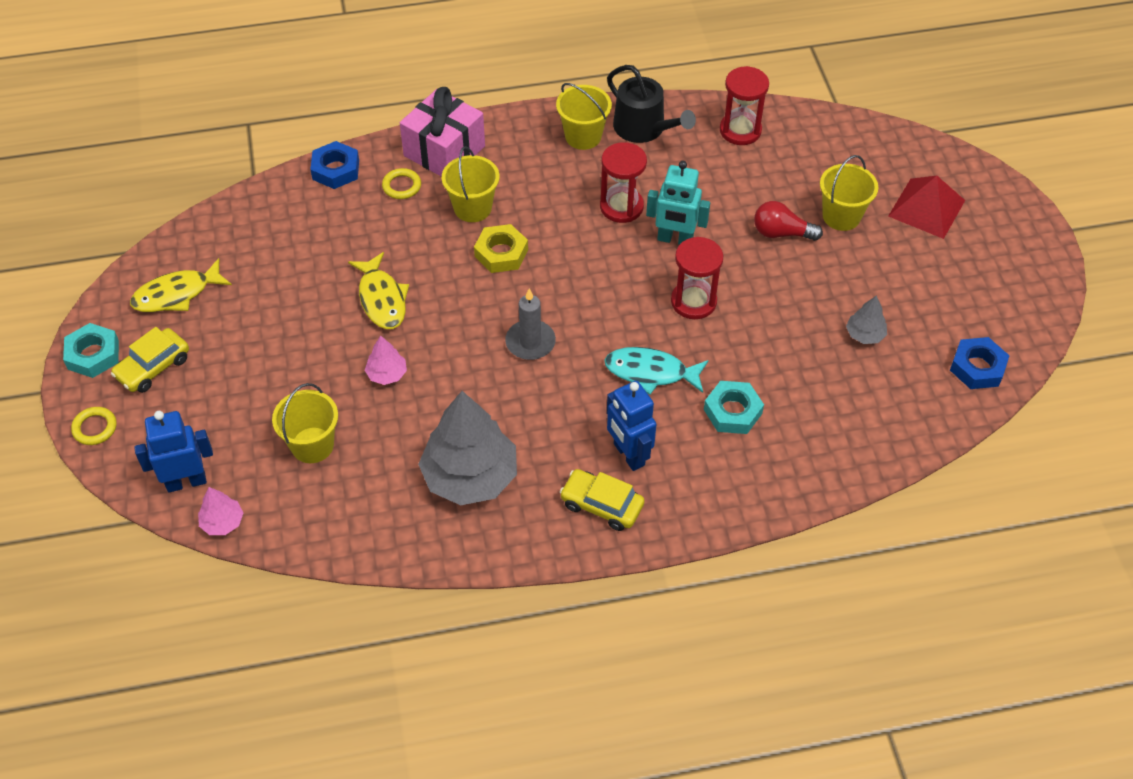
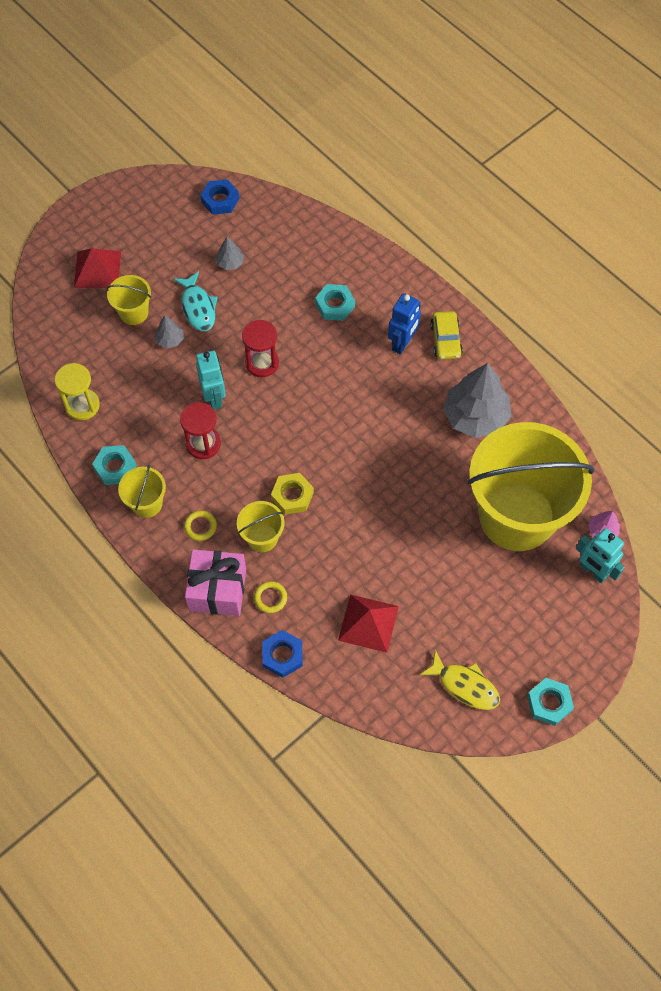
camera: 120 degrees left, 10 degrees up
(95, 428) = (599, 656): yellow ring -> yellow ring (200, 526)
(153, 367) = (531, 655): yellow car -> none
(186, 481) = (593, 571): blue robot -> turquoise robot
(309, 249) = (368, 623): none -> red pyramid
(312, 445) = (516, 516): yellow bucket -> yellow bucket, size x2.46
(382, 299) = (380, 547): yellow fish -> none
(387, 374) = (436, 506): pink tree -> none
(530, 342) = (355, 437): grey candle -> none
(644, 128) = (115, 467): black watering can -> turquoise nut
(651, 372) = (334, 360): turquoise fish -> turquoise fish (198, 307)
(740, 130) = (82, 405): red hourglass -> yellow hourglass
(781, 233) = (170, 340): red light bulb -> grey tree

